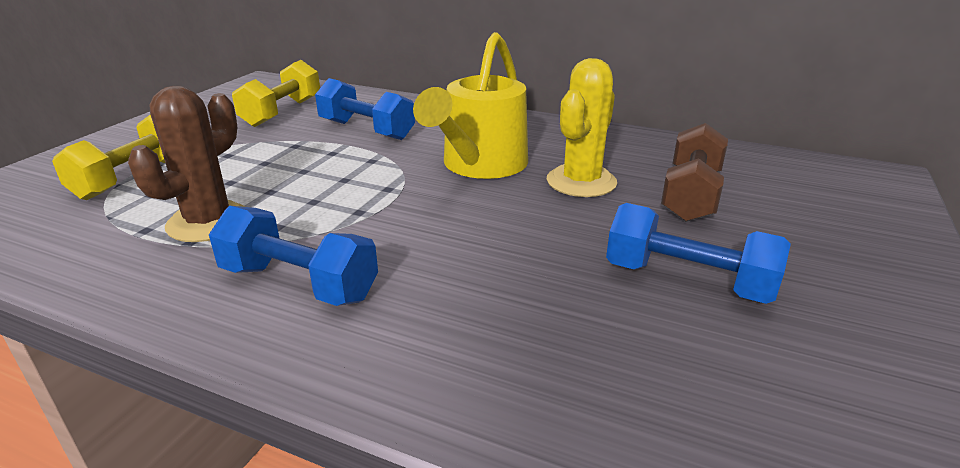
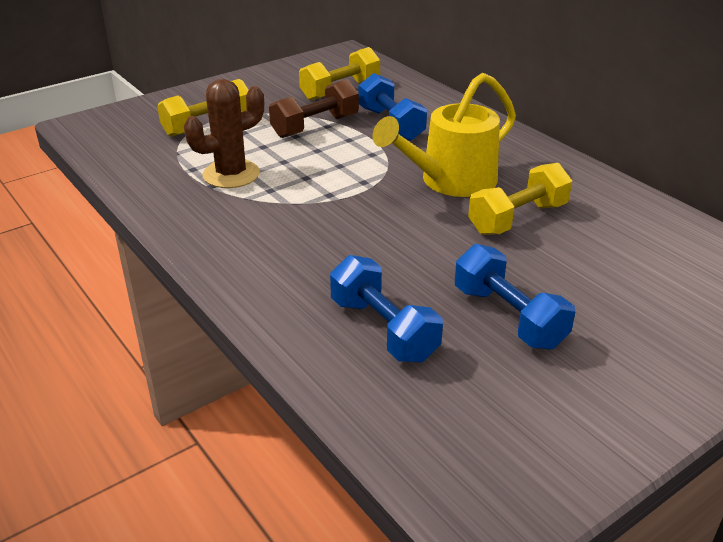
camera: 30 degrees right, 5 degrees up
(298, 283) = (255, 233): blue dumbbell -> blue dumbbell (383, 329)
(581, 182) = (517, 218): yellow cactus -> yellow dumbbell
(691, 195) = (598, 257): brown dumbbell -> brown dumbbell (315, 126)

